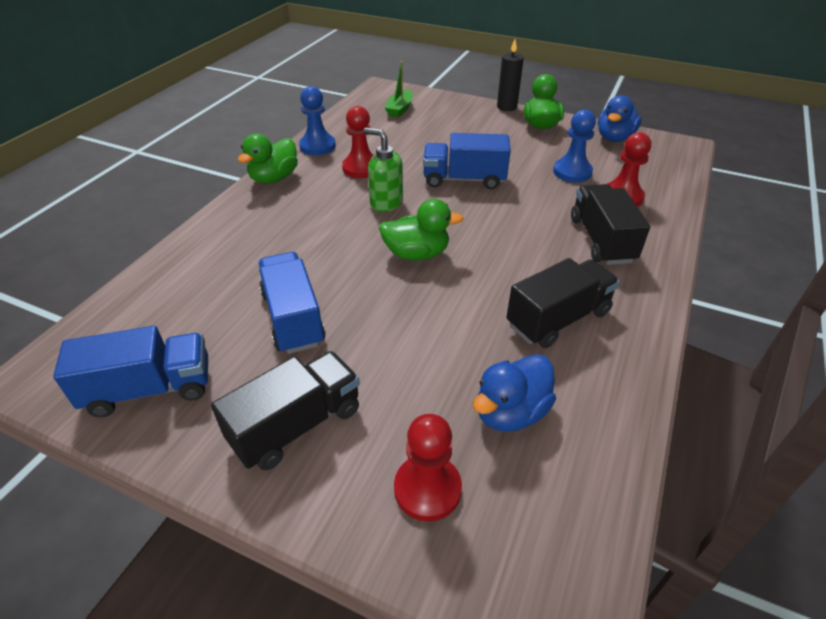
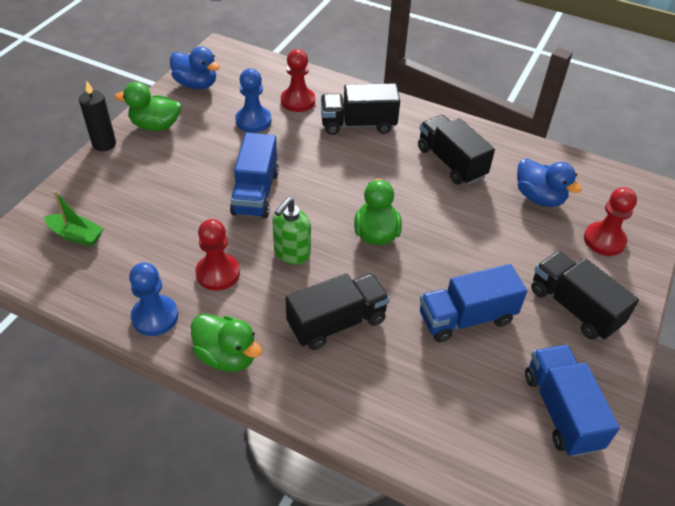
camera: 90 degrees left, 5 degrees up
(299, 230) = (337, 322): none -> black truck

